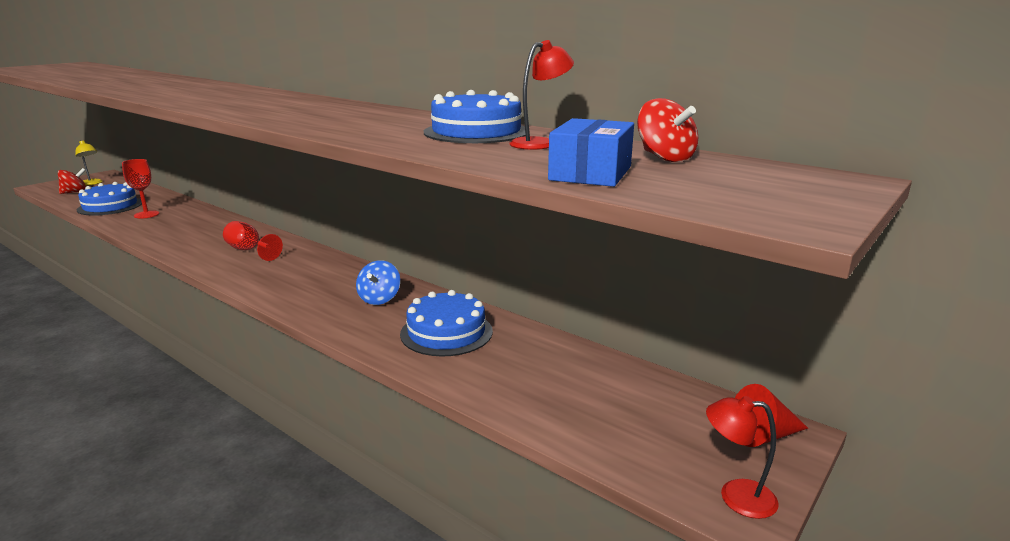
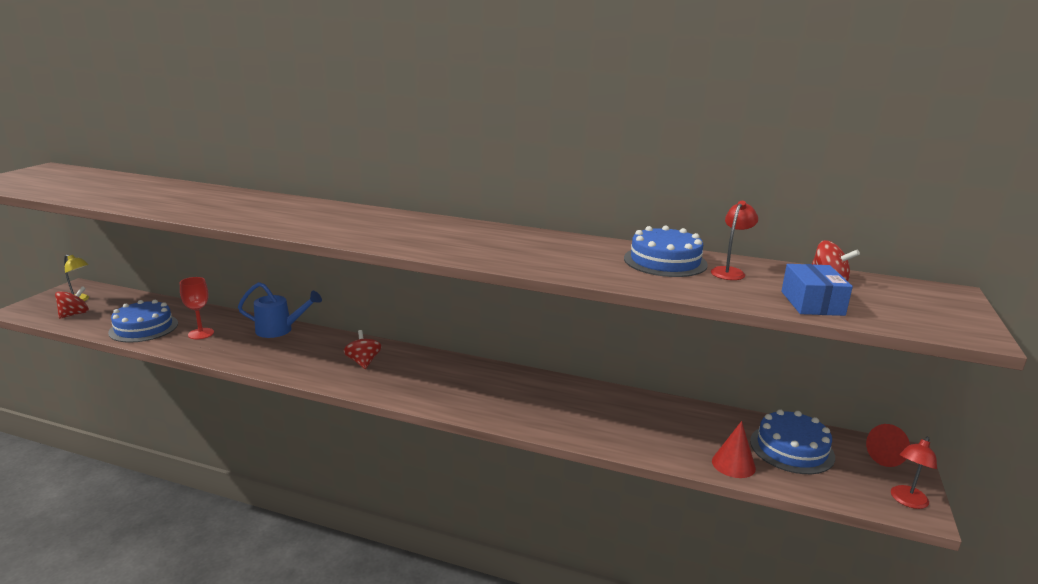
camera: 20 degrees left, 0 degrees up
(212, 218) = (279, 330): none -> blue watering can
(249, 250) = (363, 362): red goblet -> red spinning top
(379, 299) = (537, 394): blue spinning top -> none
(446, 332) = (621, 416): blue cake -> blue cake (791, 449)
(527, 403) = (733, 464): none -> red cone
(736, 496) = (907, 501): red lamp -> red lamp turned 45 degrees counterclockwise

